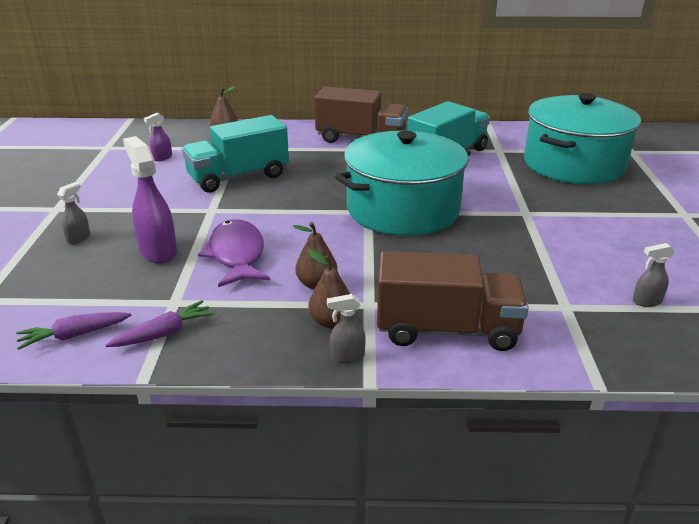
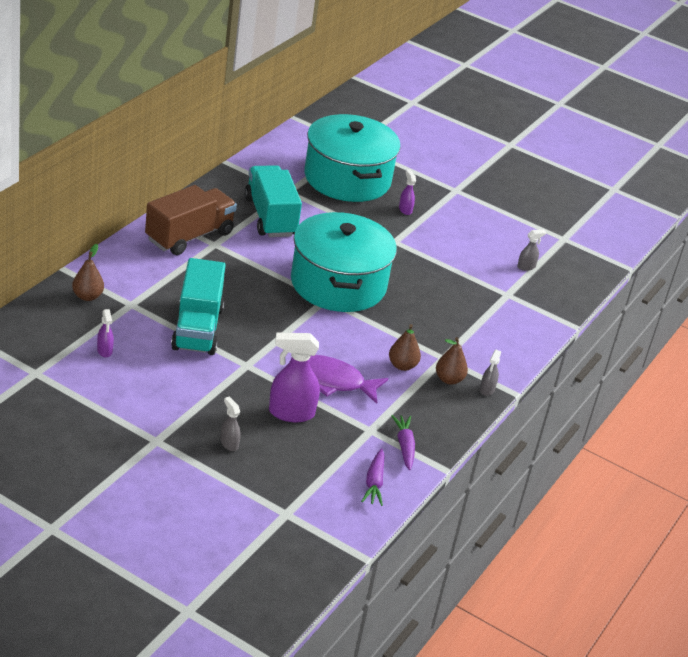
camera: 65 degrees left, 5 degrees up
(446, 330) = (493, 344): brown truck -> none
(588, 201) = (405, 210): none -> purple spray bottle
(646, 301) = (526, 267): grey spray bottle -> grey spray bottle turned 135 degrees counterclockwise

